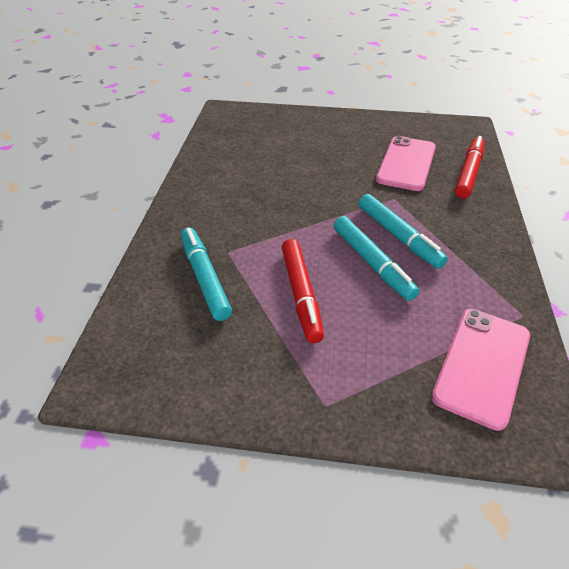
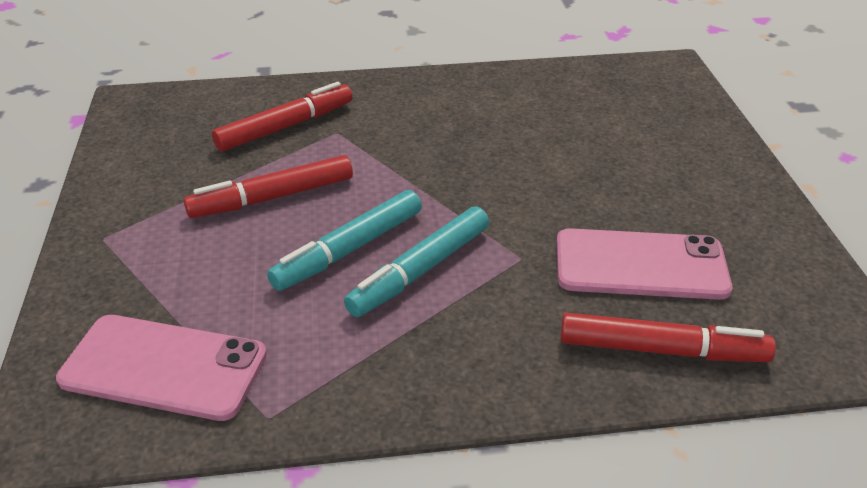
camera: 75 degrees right, 5 degrees down
(205, 278) = (286, 127): turquoise marker -> red marker

